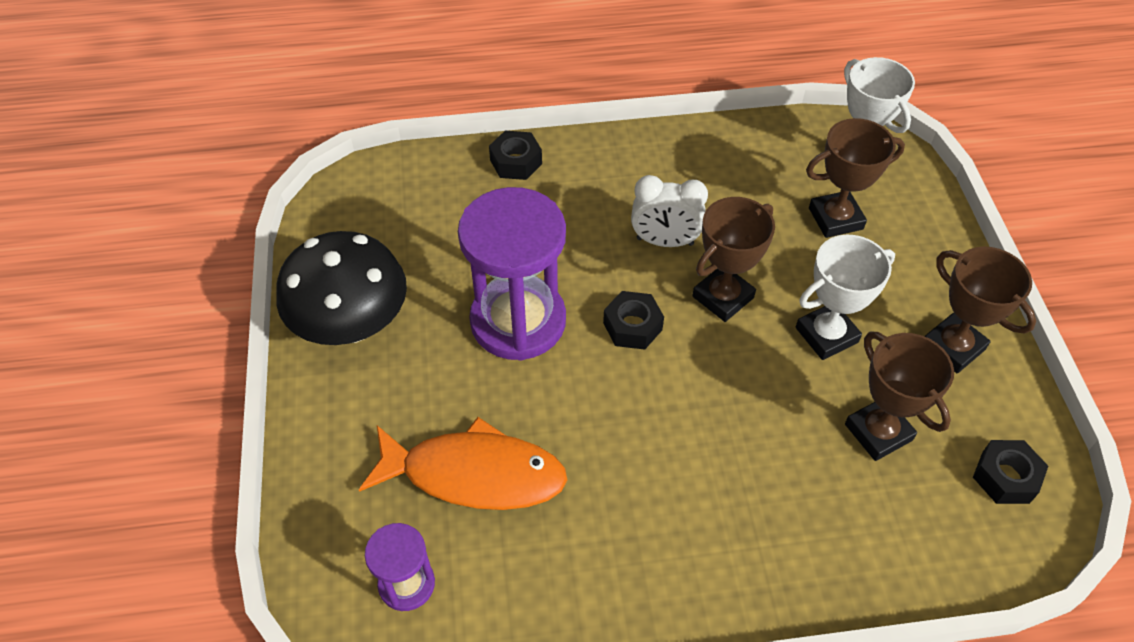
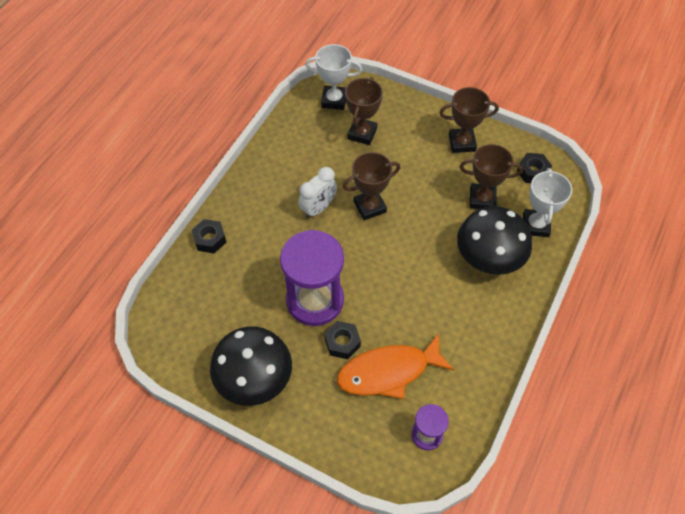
camera: 55 degrees left, 5 degrees up
(474, 474) = (388, 372): orange fish -> orange fish turned 150 degrees counterclockwise
(632, 326) = (357, 254): black nut -> black nut (342, 343)
(723, 297) = (370, 207): brown trophy -> brown trophy turned 75 degrees clockwise
(778, 502) = (488, 258): none -> black mushroom
(826, 335) = (421, 182): white trophy -> white trophy (535, 225)

